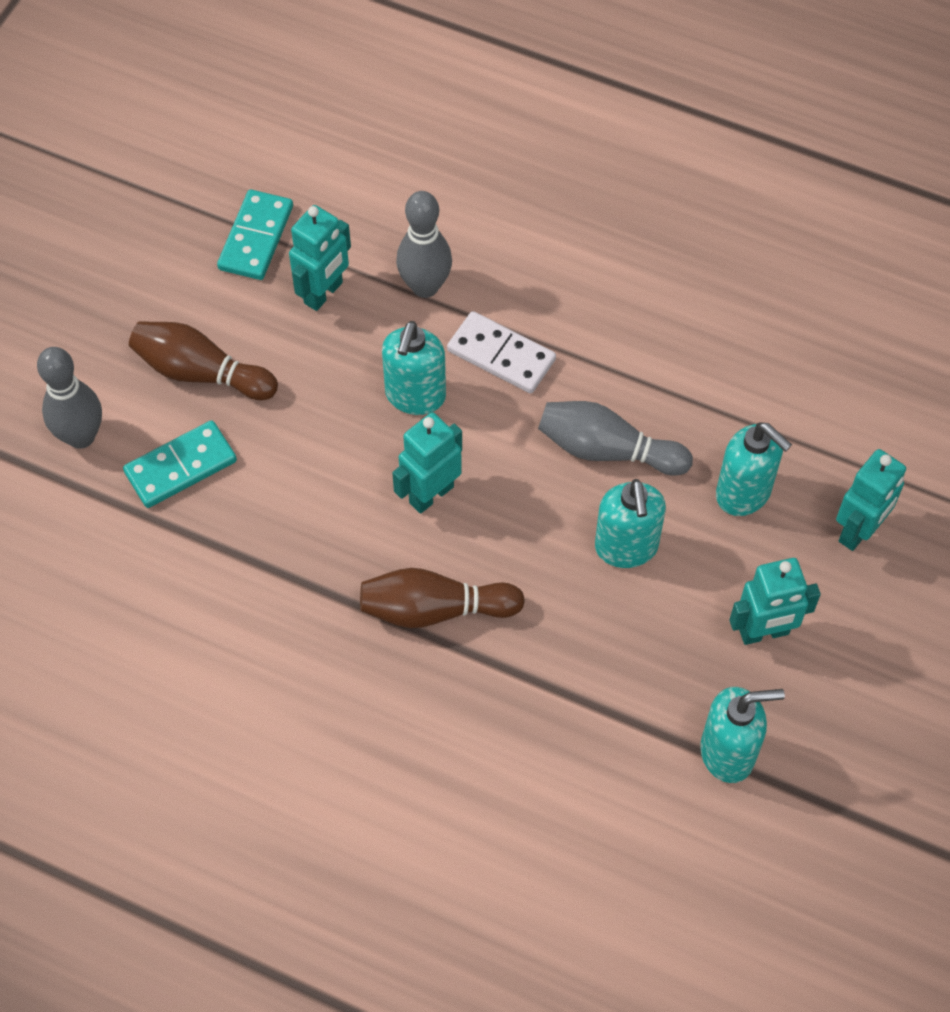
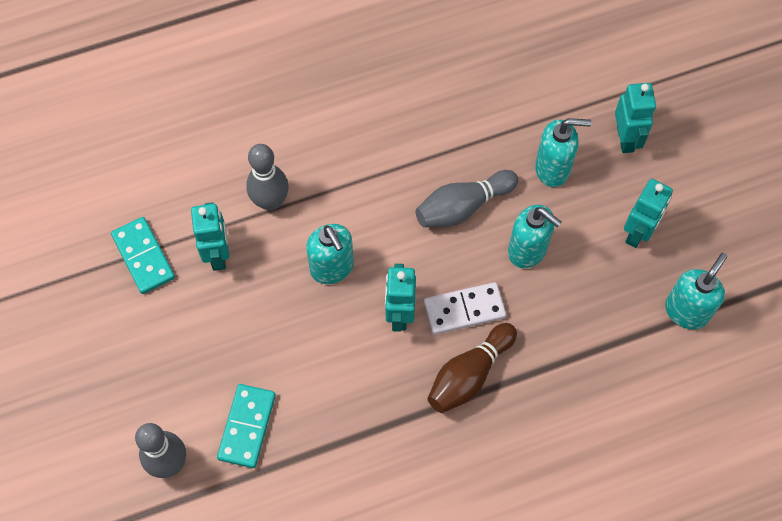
camera: 45 degrees left, 5 degrees up
(201, 372) = (198, 362): brown bowling pin -> none
(501, 355) = (353, 204): white domino -> white domino (464, 309)

